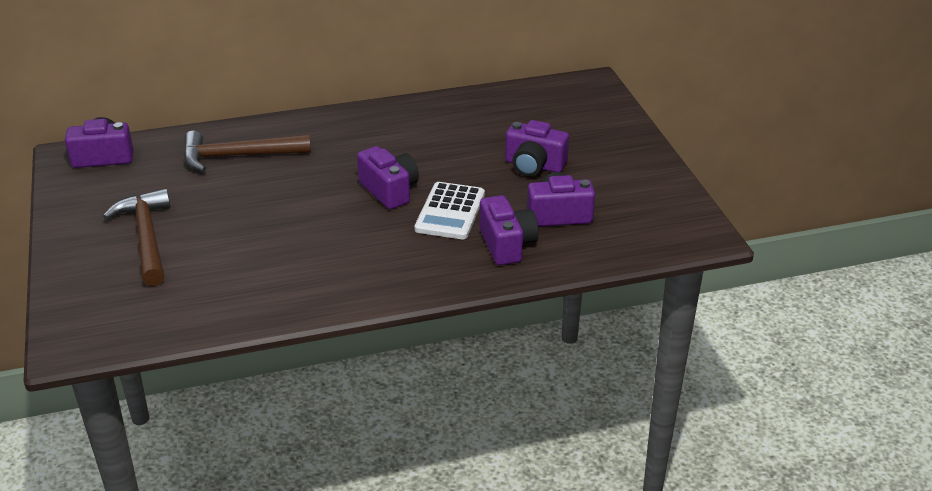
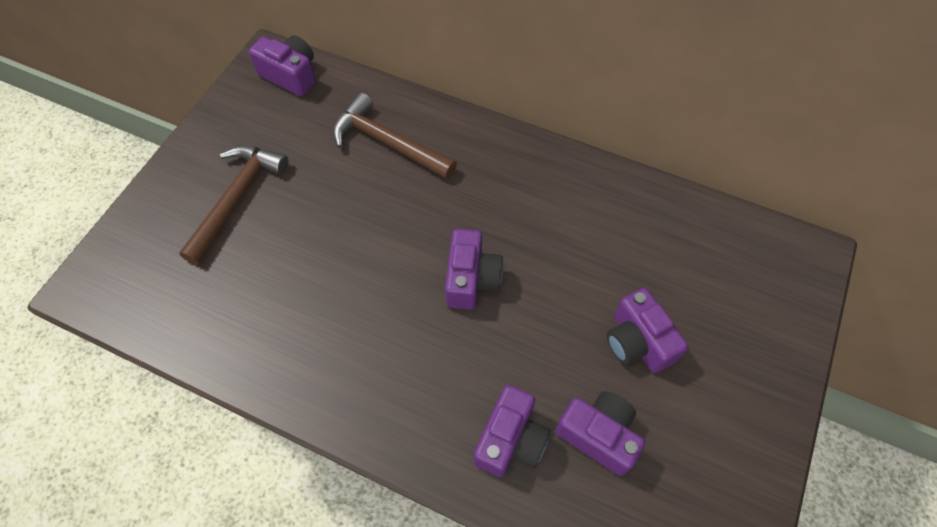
camera: 40 degrees right, 25 degrees up
(450, 212) = (499, 350): white calculator -> none

